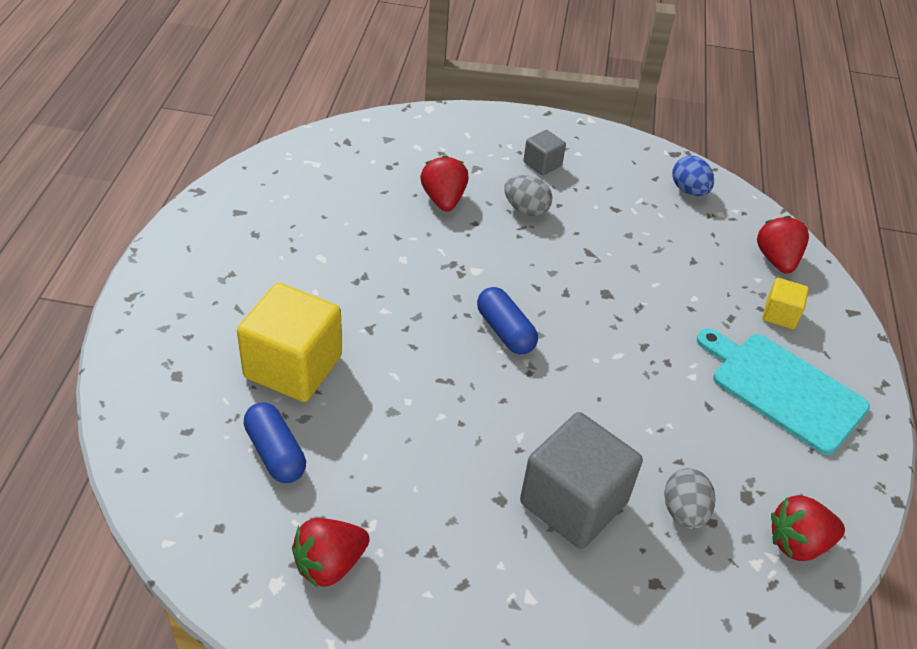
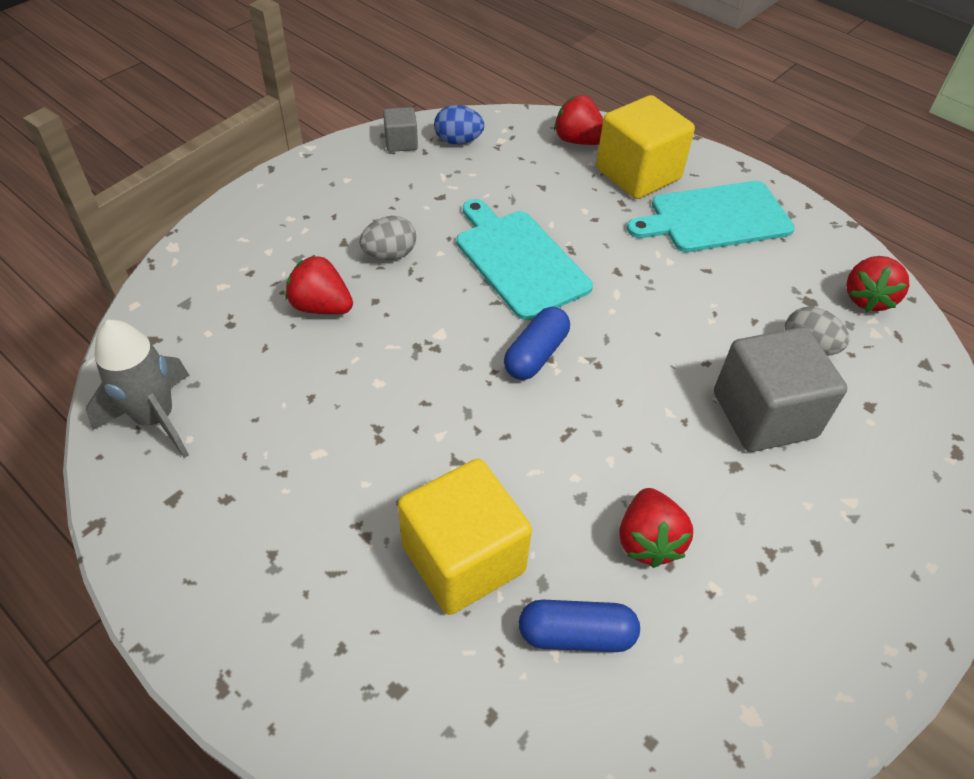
camera: 55 degrees left, 5 degrees up
(288, 174) = (155, 418): none -> grey rocket
(330, 564) = (748, 651): red strawberry -> red strawberry (648, 541)
(505, 331) = (536, 354): blue capsule -> blue capsule turned 60 degrees counterclockwise
(542, 164) = (338, 210): grey cube -> grey cube (401, 142)
(593, 281) = (519, 260): none -> turquoise cutting board
(780, 315) = (638, 174): yellow cube -> yellow cube, size x2.04

